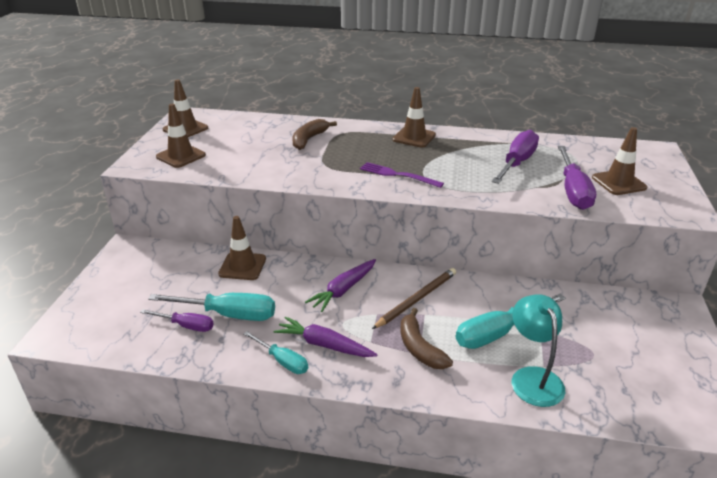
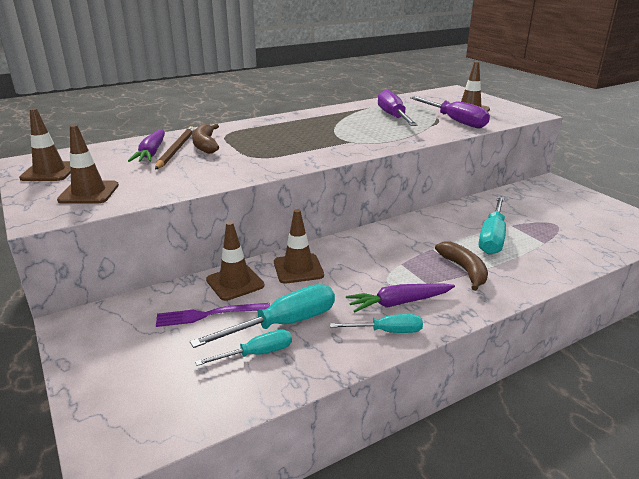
camera: 40 degrees left, 5 degrees down
(186, 326) = (257, 354): purple screwdriver -> turquoise screwdriver
(343, 290) = (351, 260): purple carrot -> purple carrot (151, 153)
(397, 175) = (327, 146): purple fork -> purple fork (208, 315)
(414, 137) = (293, 121): brown traffic cone -> brown traffic cone (298, 269)
(417, 299) = (412, 242): brown pencil -> brown pencil (176, 149)
(419, 348) = (464, 270): brown banana -> brown banana turned 135 degrees counterclockwise
(533, 377) = (550, 252): turquoise lamp -> none

